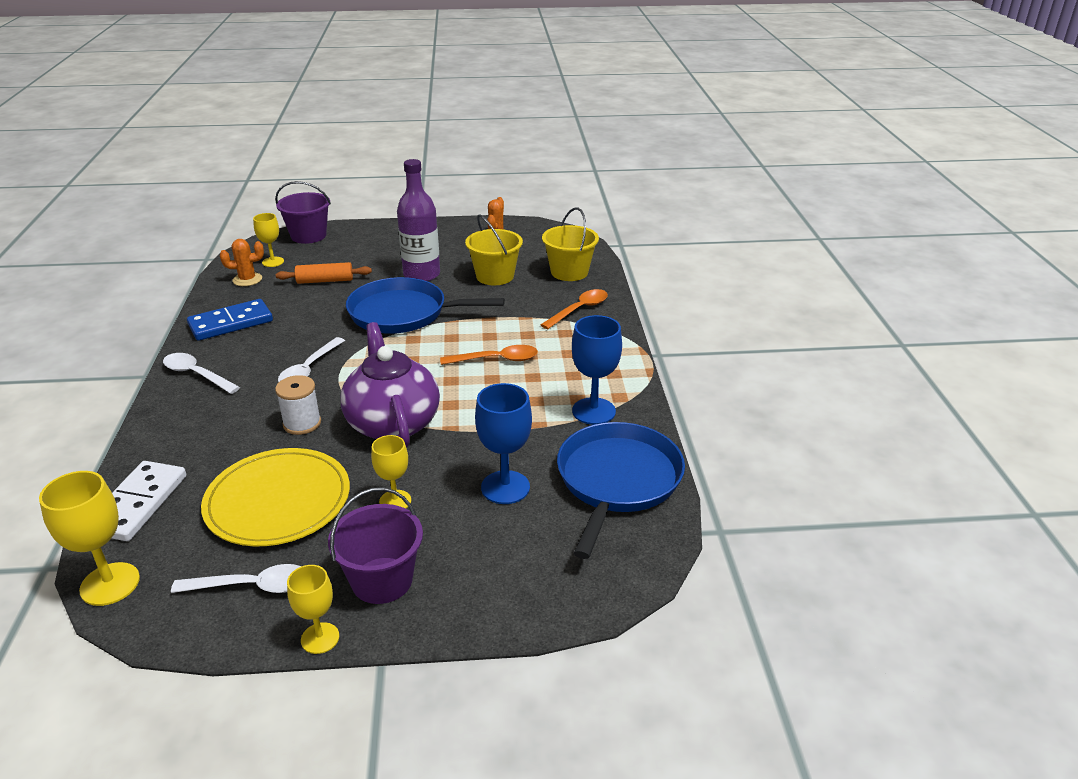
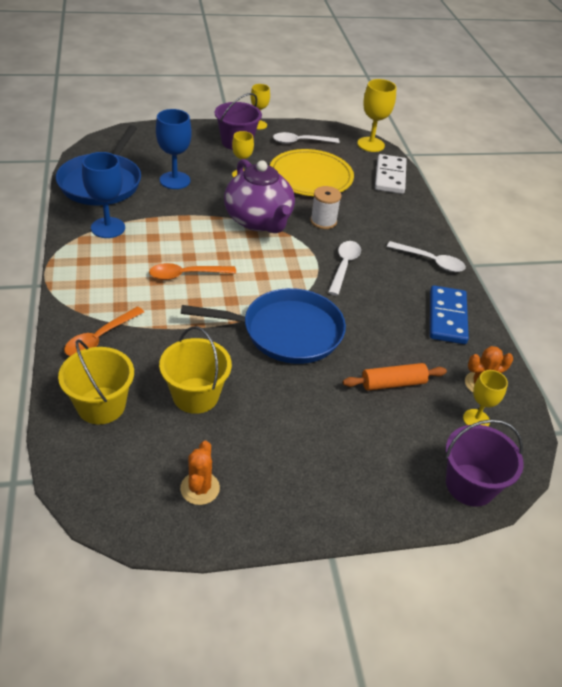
camera: 170 degrees right, 10 degrees up
(231, 323) = (447, 317): blue domino -> blue domino turned 45 degrees counterclockwise
(421, 275) = (285, 397): purple bottle -> none

